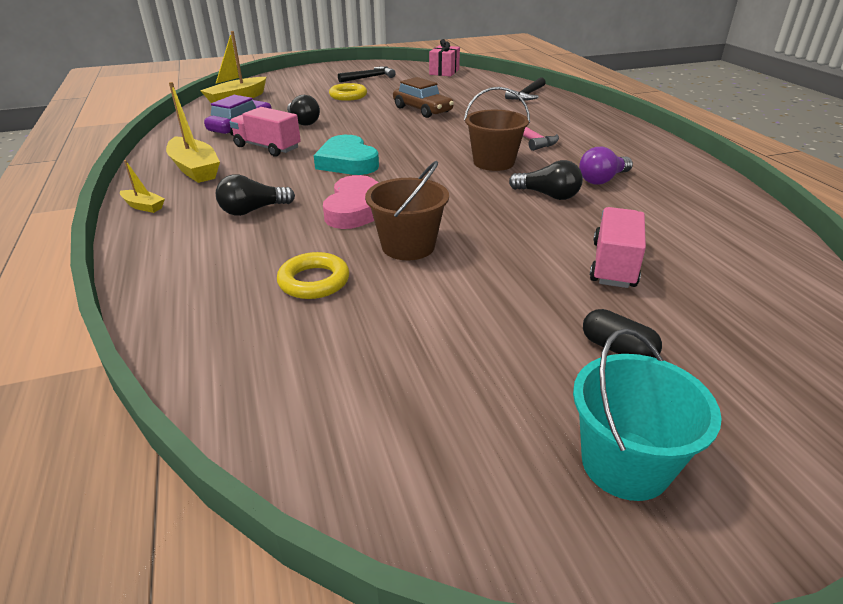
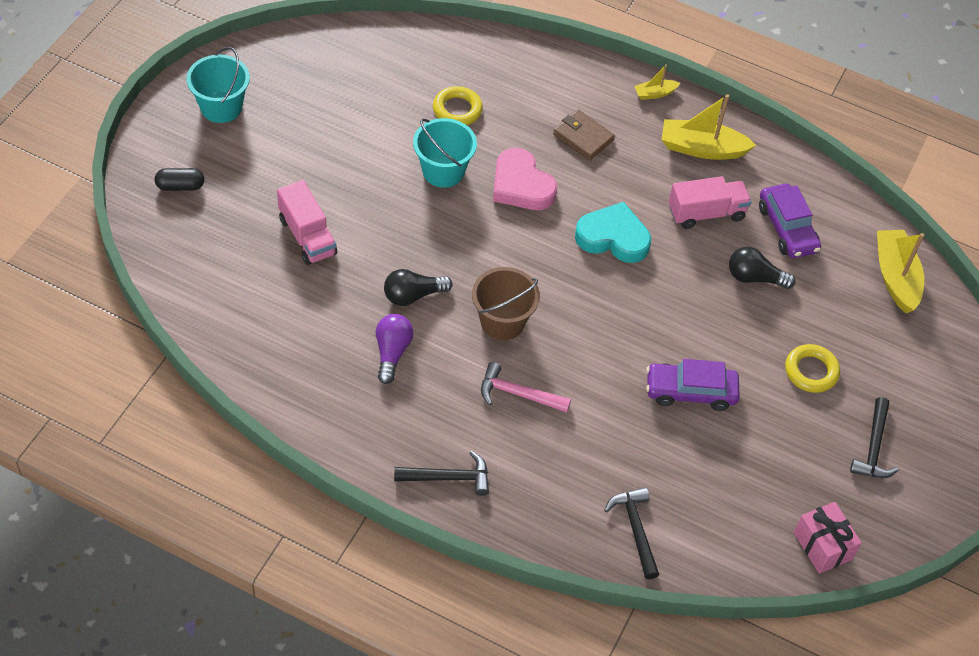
camera: 130 degrees right, 20 degrees up
(253, 210) = (583, 137): black light bulb -> brown wallet
(408, 246) = (443, 171): brown bucket -> turquoise bucket
(422, 110) = (690, 391): brown car -> purple car
(617, 349) = (261, 166): black capsule -> black capsule (180, 186)
(619, 132) = (449, 477): none -> black hammer

